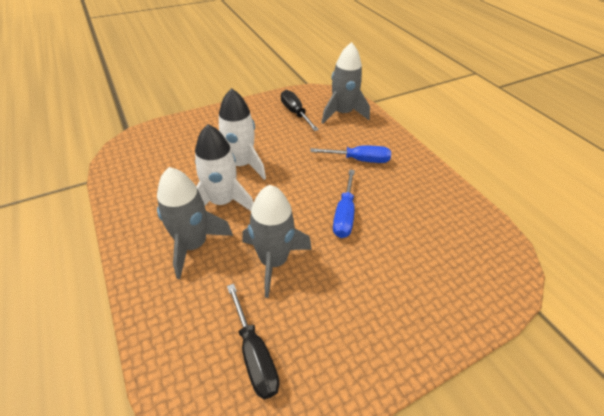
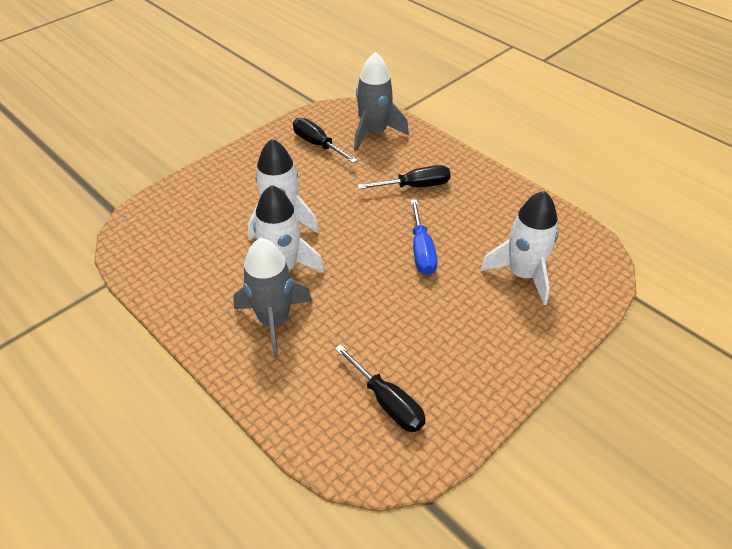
camera: 15 degrees left, 0 degrees up
(274, 261) = (367, 315): grey rocket -> none
(359, 160) = (415, 186): blue screwdriver -> black screwdriver
(429, 259) = (523, 274): none -> white rocket

